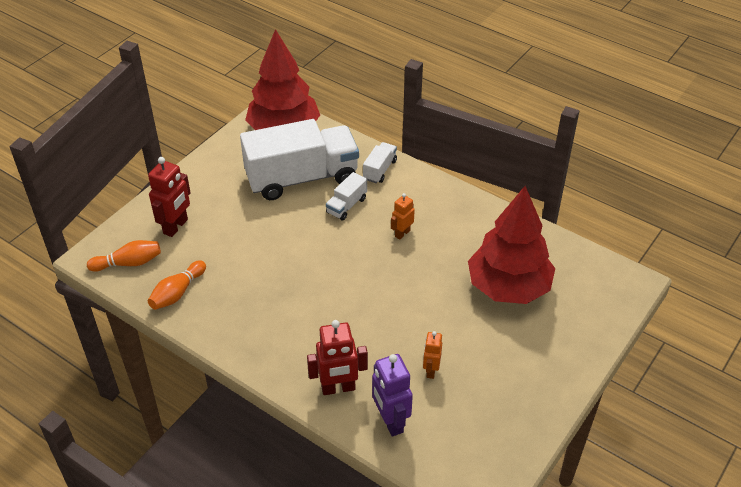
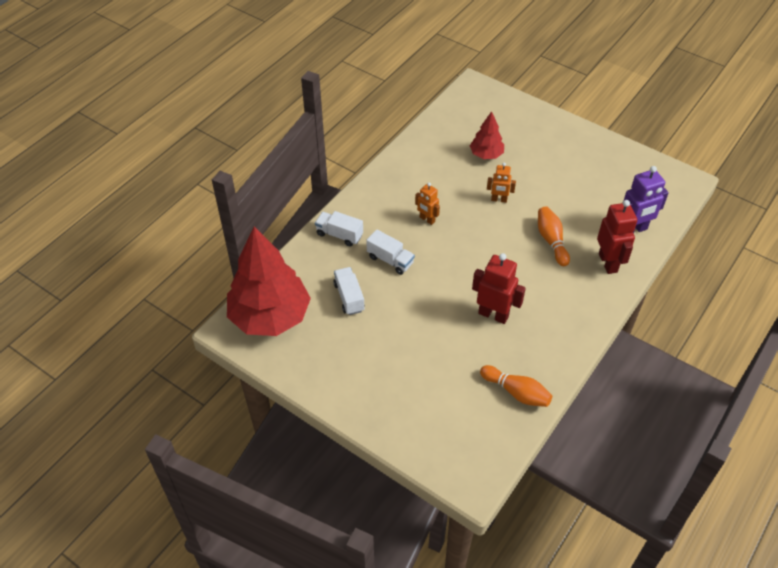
camera: 90 degrees left, 5 degrees up
(128, 263) = (480, 443): orange bowling pin -> orange bowling pin (551, 241)
(176, 226) = (423, 405): red robot -> red robot (493, 314)
(302, 178) = (349, 297): white truck -> white truck, size x0.42
(431, 370) = (579, 205): orange robot -> orange robot (499, 200)
(508, 287) = (486, 154): red tree -> red tree, size x0.49

